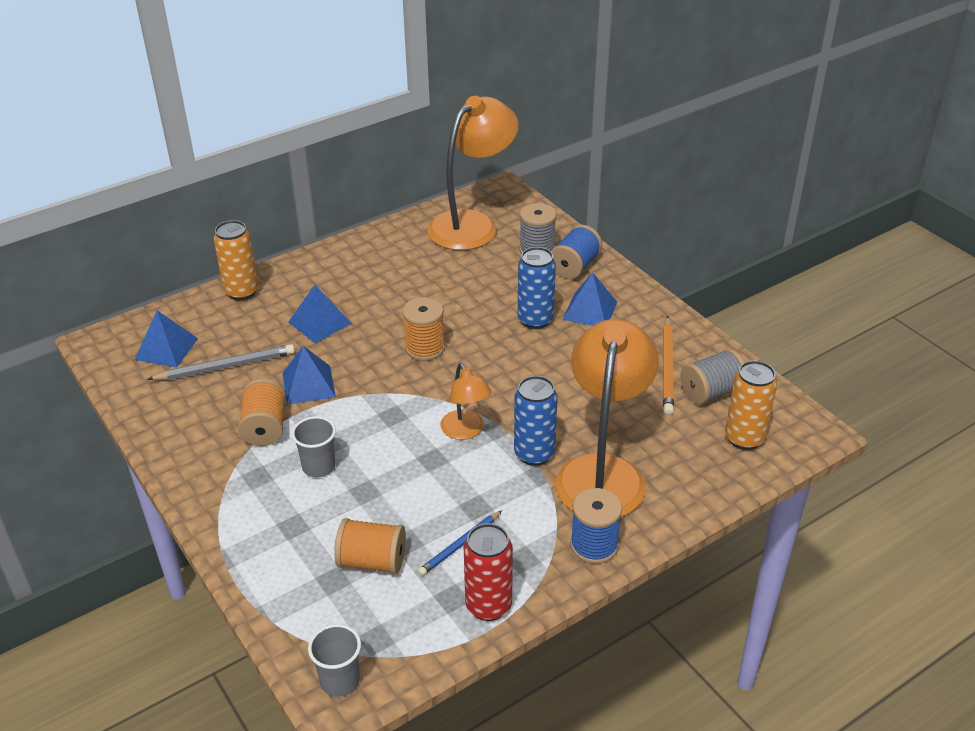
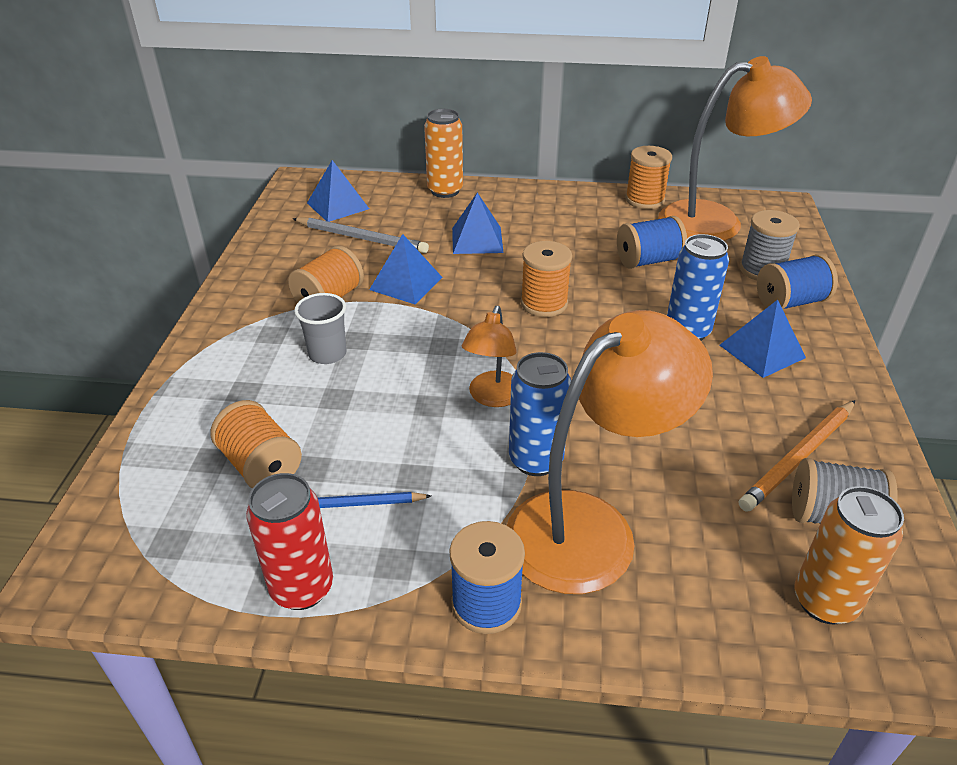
camera: 40 degrees right, 0 degrees up
(340, 681) = (91, 559): grey cup -> none
(405, 228) = (644, 200): none -> orange spool
(459, 279) = (648, 261): none -> blue spool

